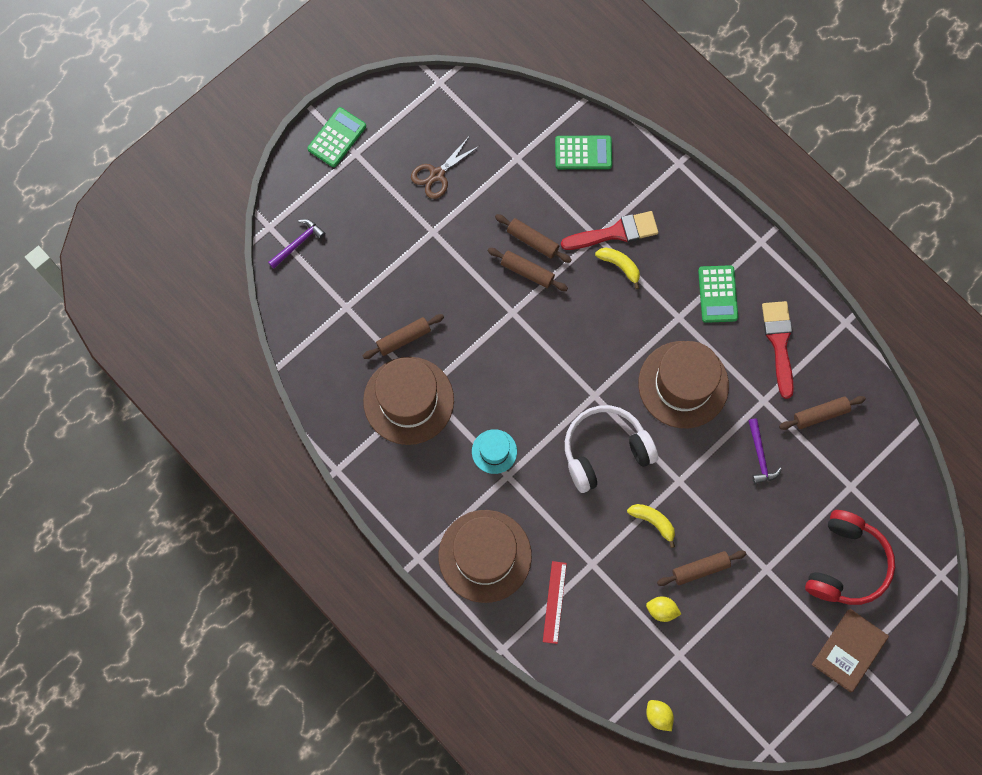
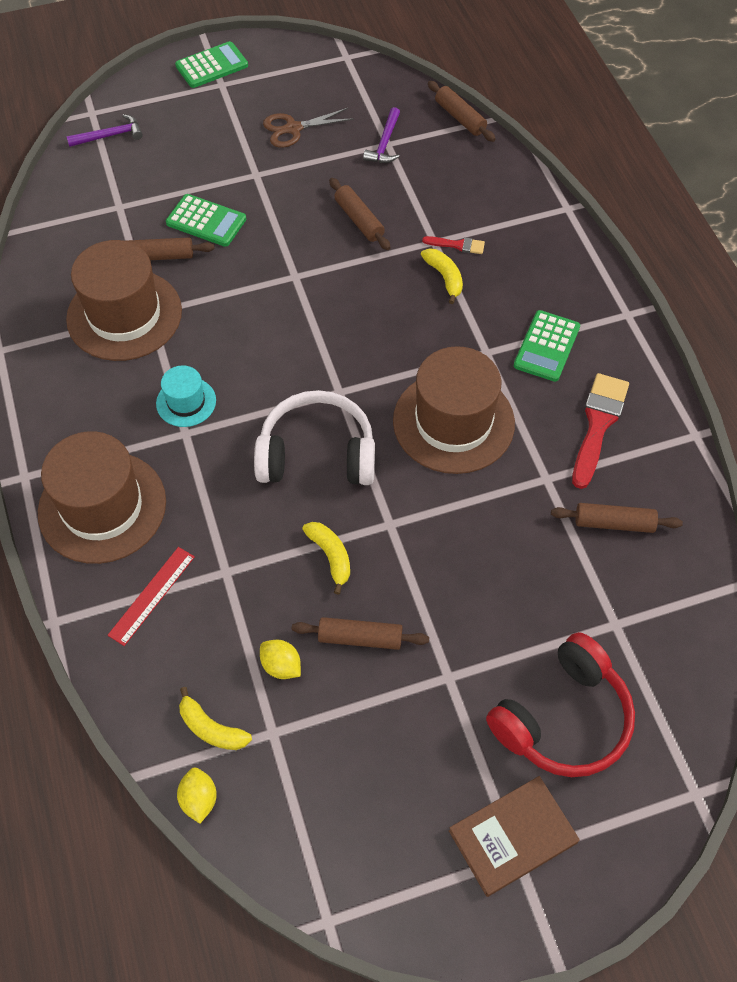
camera: 25 degrees right, 15 degrees down
(527, 272) = (335, 245): brown rolling pin -> brown rolling pin (460, 118)
(583, 153) = (463, 163): green calculator -> green calculator (206, 221)
(615, 232) = (457, 245): red brush -> red brush, size x0.51
(641, 670) = (211, 728): none -> yellow banana
(760, 456) = (510, 538): purple hammer -> purple hammer (384, 143)

